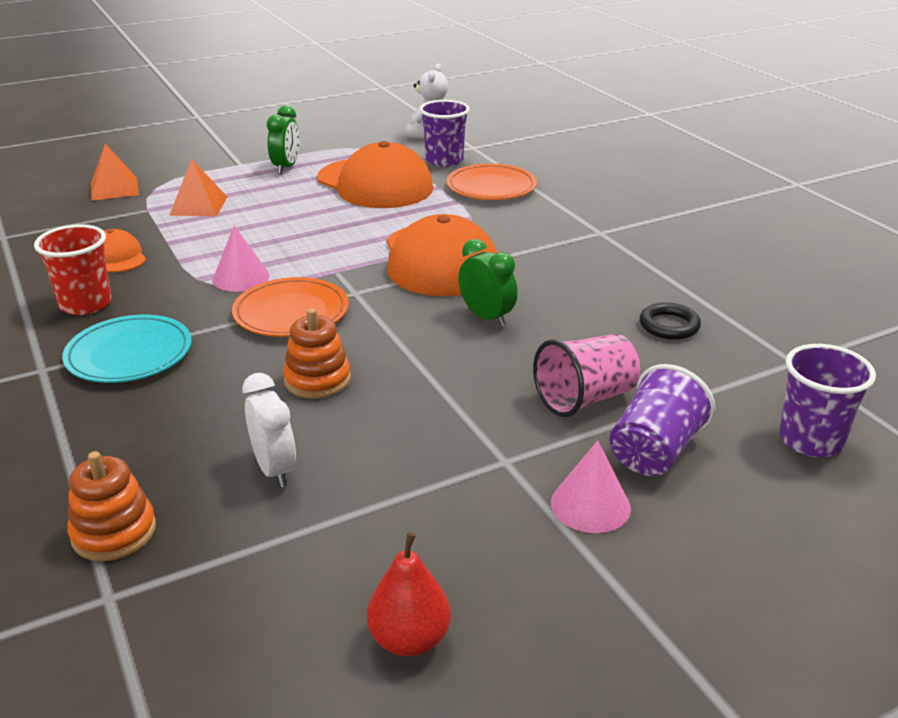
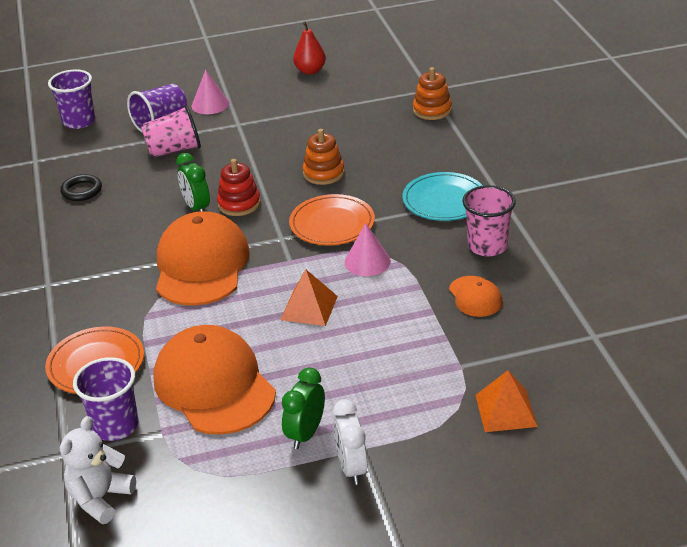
camera: 165 degrees left, 5 degrees up
(85, 304) = (487, 246): red cup -> pink cup
(198, 206) = (407, 366): orange pyramid -> orange pyramid (309, 308)
(274, 469) = (355, 129): white clock -> white clock (351, 468)
(429, 326) = (239, 204): none -> red stacking toy

